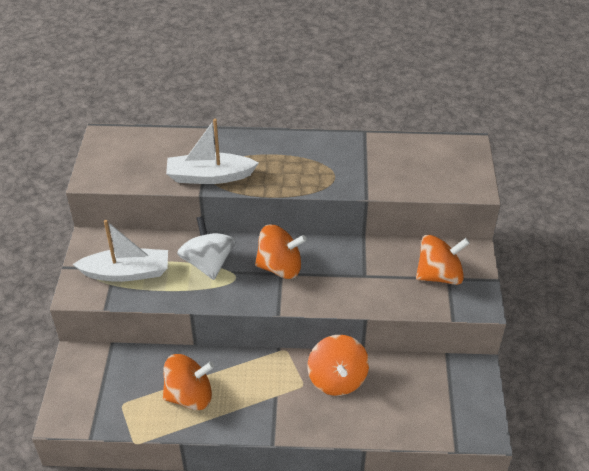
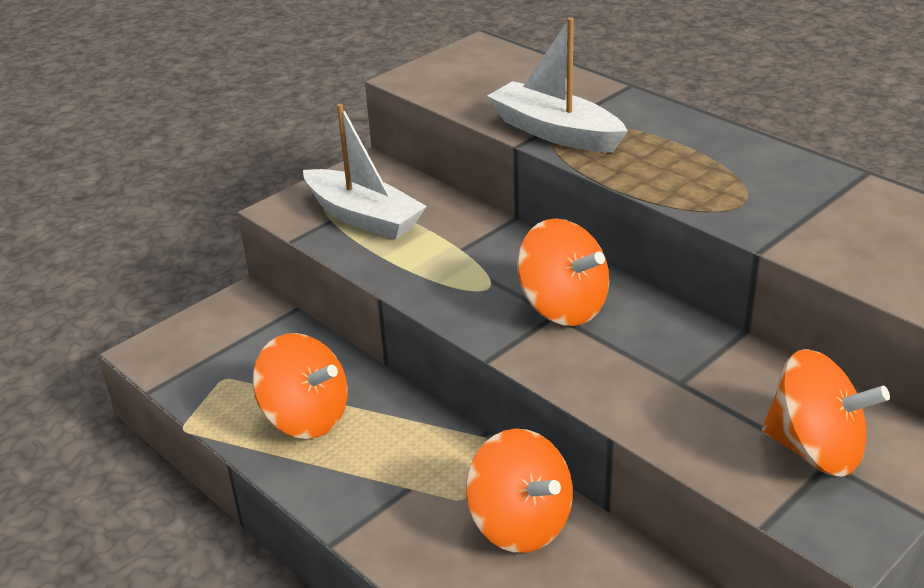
camera: 45 degrees right, 10 degrees down
(208, 263) = (472, 255): white spinning top -> none
(337, 379) = (520, 523): orange spinning top -> orange spinning top turned 75 degrees counterclockwise

